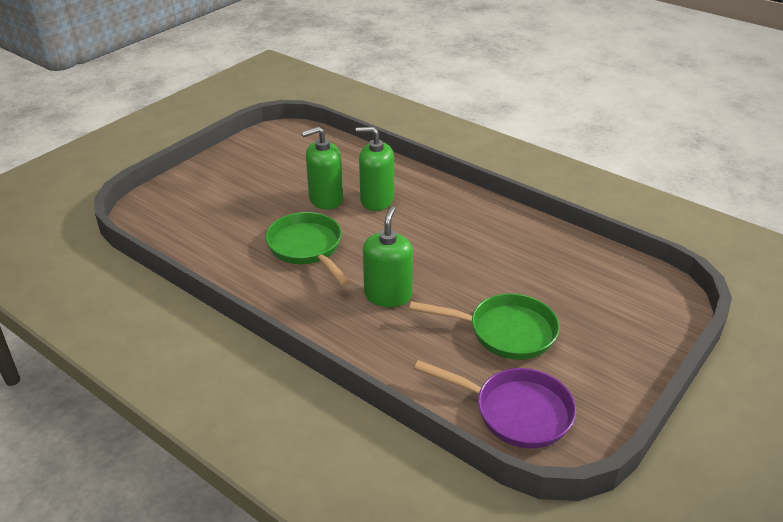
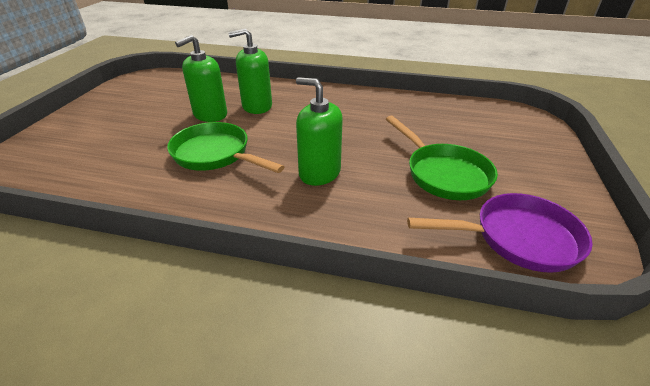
camera: 25 degrees left, 0 degrees up
(388, 295) = (319, 173): green soap dispenser -> green soap dispenser turned 45 degrees counterclockwise
(505, 332) = (443, 173): green pan -> green pan turned 75 degrees clockwise

